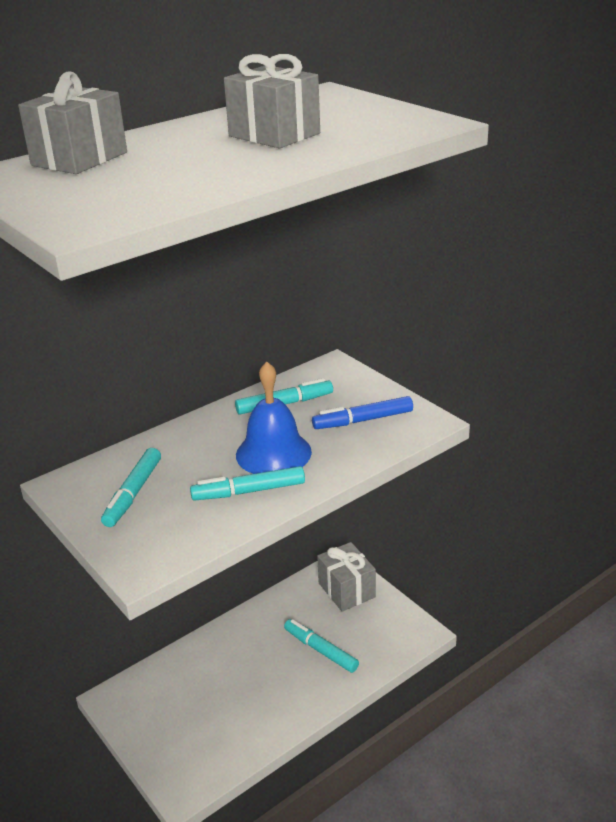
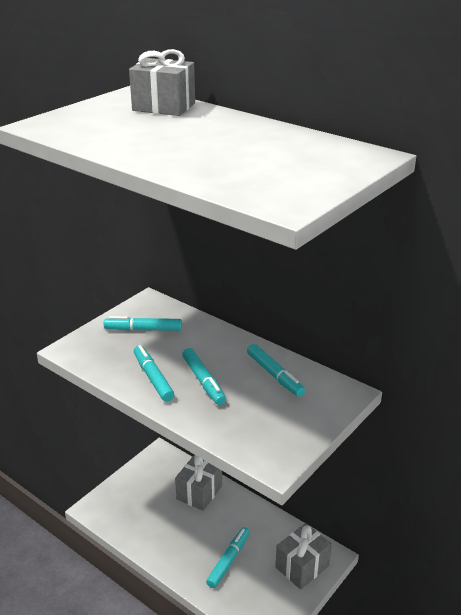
camera: 75 degrees right, 0 degrees up
(273, 453) = (203, 381): blue bell -> turquoise marker
(274, 135) = (231, 151): grey gift -> grey gift (199, 492)
(363, 420) = (264, 422): blue marker -> none

